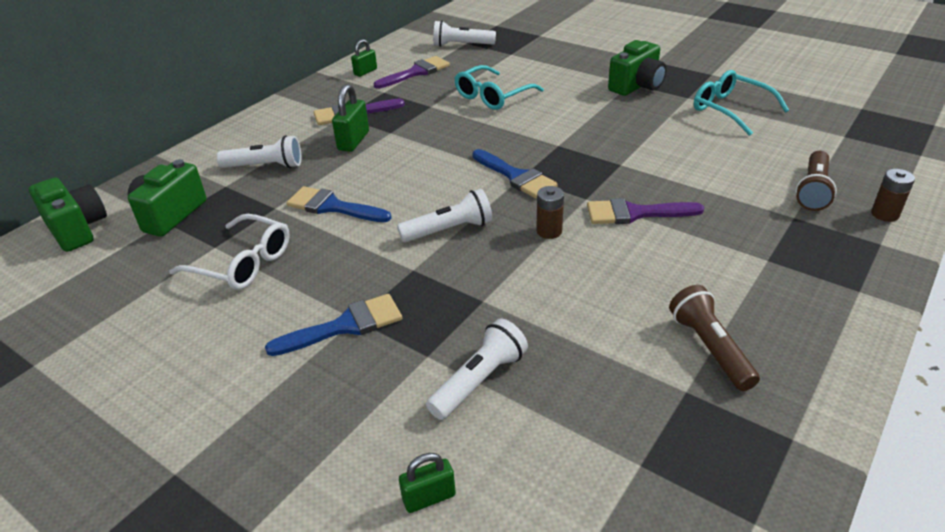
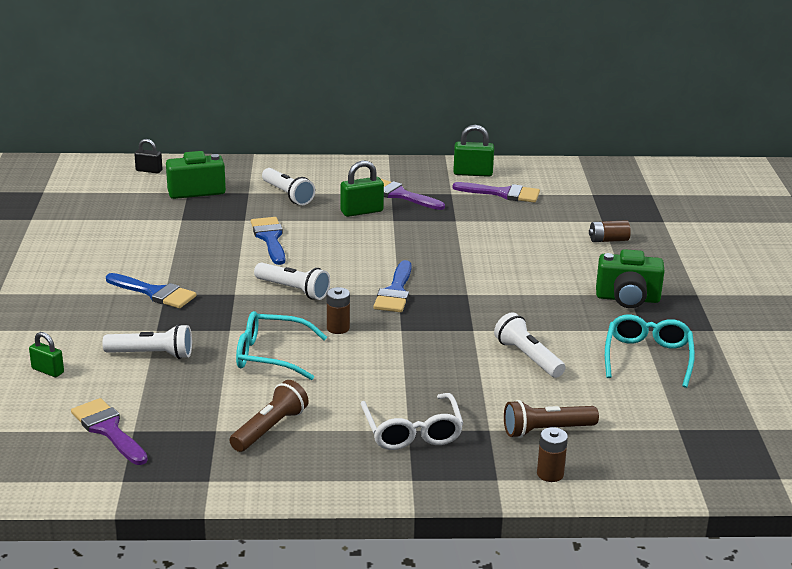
camera: 50 degrees right, 10 degrees down
(77, 229) = (149, 170): green camera -> black padlock
(242, 263) = (176, 235): white glasses -> white glasses (412, 431)
(365, 72) = (472, 173): green padlock -> green padlock, size x1.53
(461, 45) = (584, 193): white flashlight -> white flashlight (528, 357)
(493, 96) = (510, 240): turquoise glasses -> turquoise glasses (272, 355)
(542, 62) = (608, 240): none -> brown battery
(635, 213) = (405, 356): purple brush -> purple brush (108, 430)

